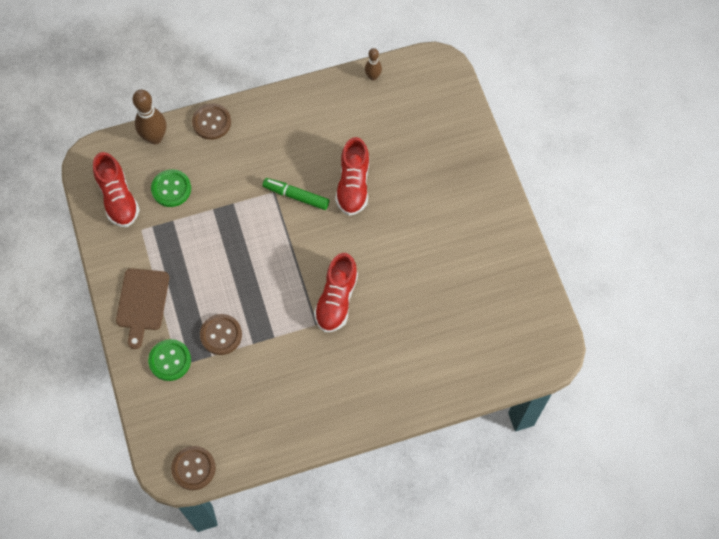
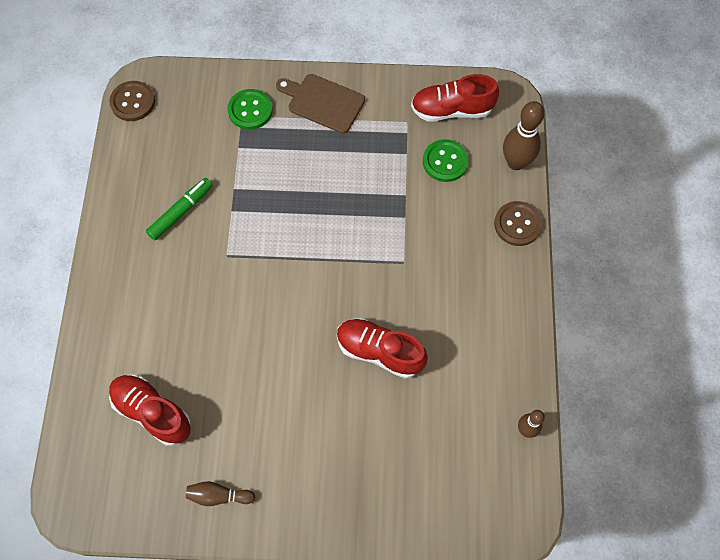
camera: 110 degrees right, 0 degrees up
(221, 335) = (256, 162): brown button -> none
(296, 196) = (389, 284): green marker -> green marker (181, 212)
(336, 300) = (244, 285): red shoe -> red shoe (152, 412)
(502, 254) = (219, 496): none -> brown bowling pin

